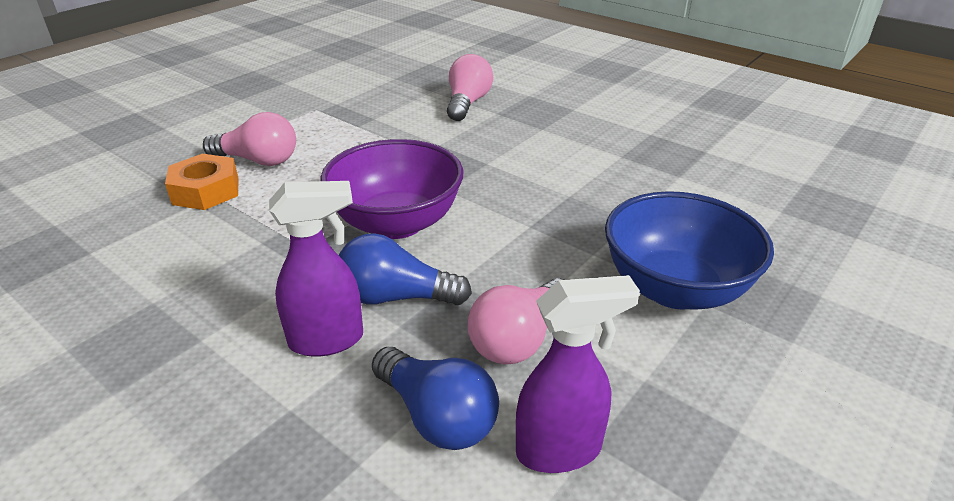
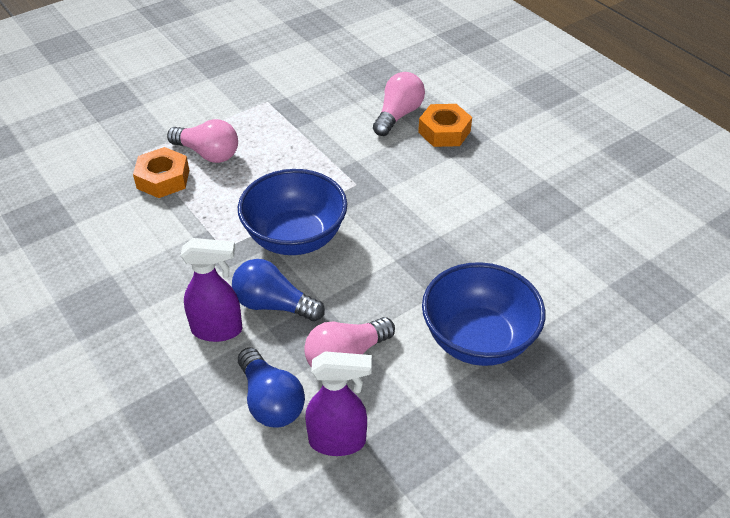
camera: 15 degrees right, 10 degrees up
(396, 223) = (295, 238): purple bowl -> blue bowl
(523, 110) = (444, 132): none -> orange nut

